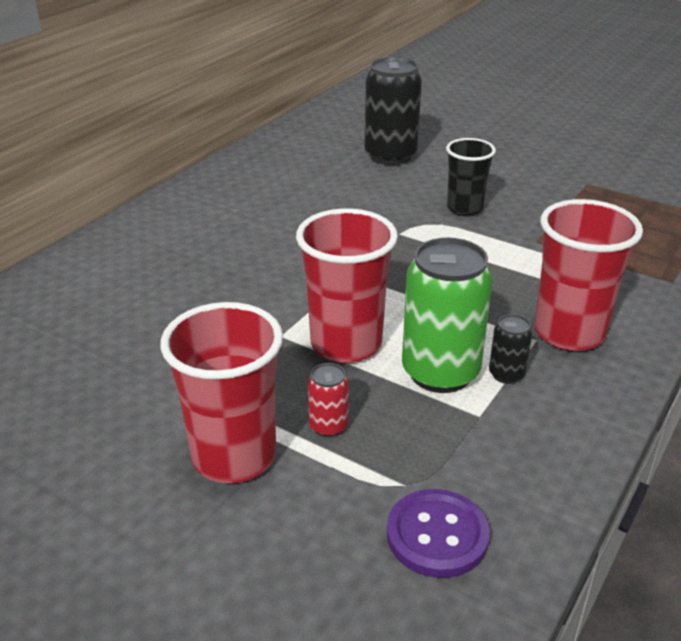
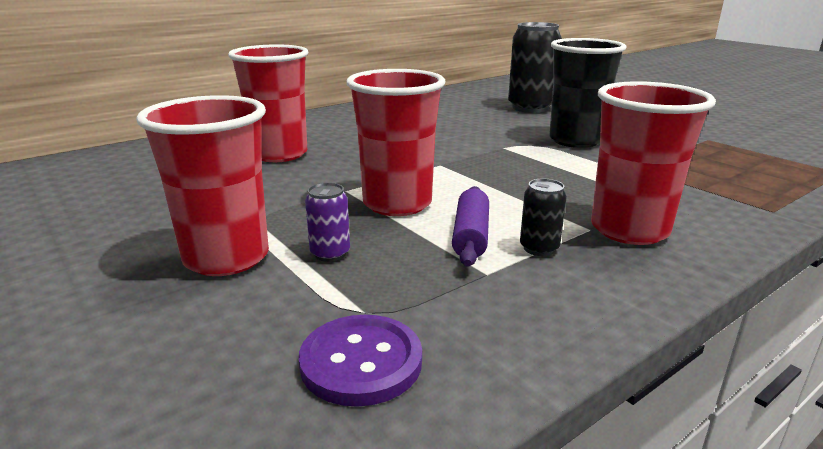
camera: 20 degrees right, 10 degrees down
(163, 291) = (279, 154): none -> red cup
(328, 426) = (330, 253): red can -> purple can
(440, 372) = (470, 236): green can -> purple rolling pin
(465, 208) = (575, 140): black cup -> black cup, size x1.55

